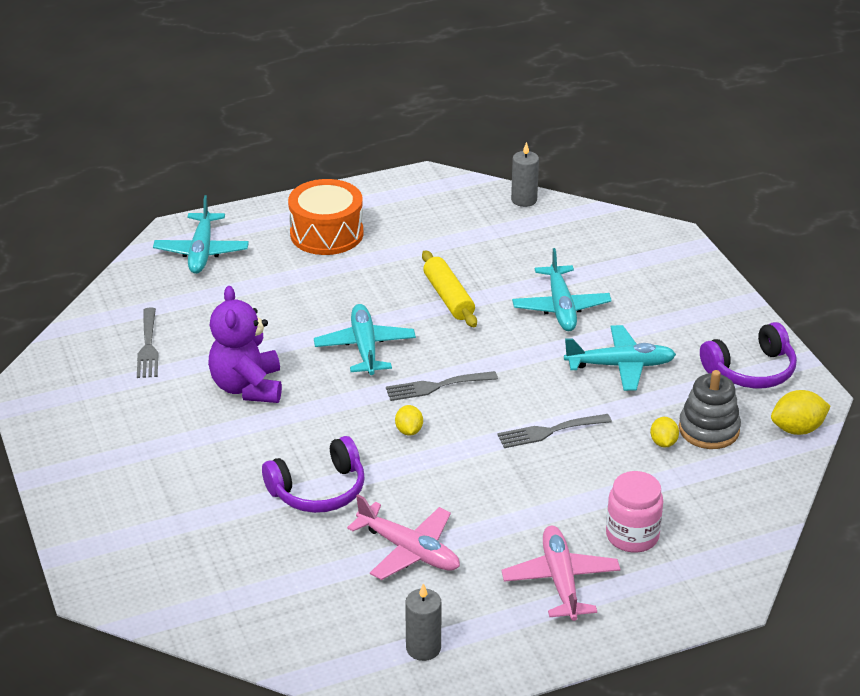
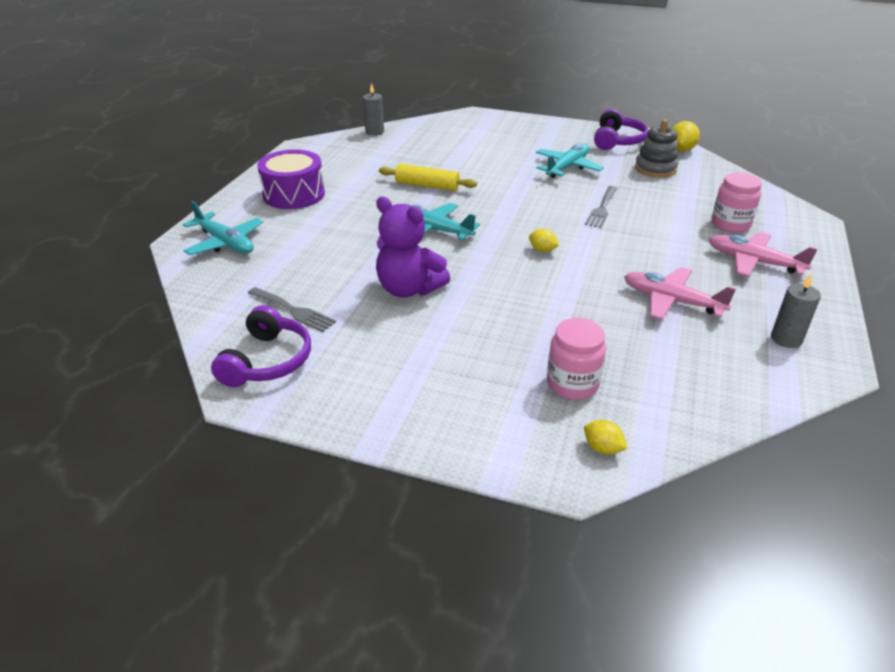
camera: 50 degrees left, 0 degrees up
(209, 542) = (572, 384): none -> pink jar
(319, 490) = (565, 309): purple headphones -> purple headphones (268, 361)
(326, 233) = (294, 194): orange drum -> purple drum
(409, 550) = (671, 301): pink plane -> pink plane turned 135 degrees counterclockwise
(436, 386) = (509, 224): grey fork -> none
(561, 307) = (489, 161): turquoise plane -> none
(663, 442) = (652, 183): yellow lemon -> yellow lemon (602, 448)

